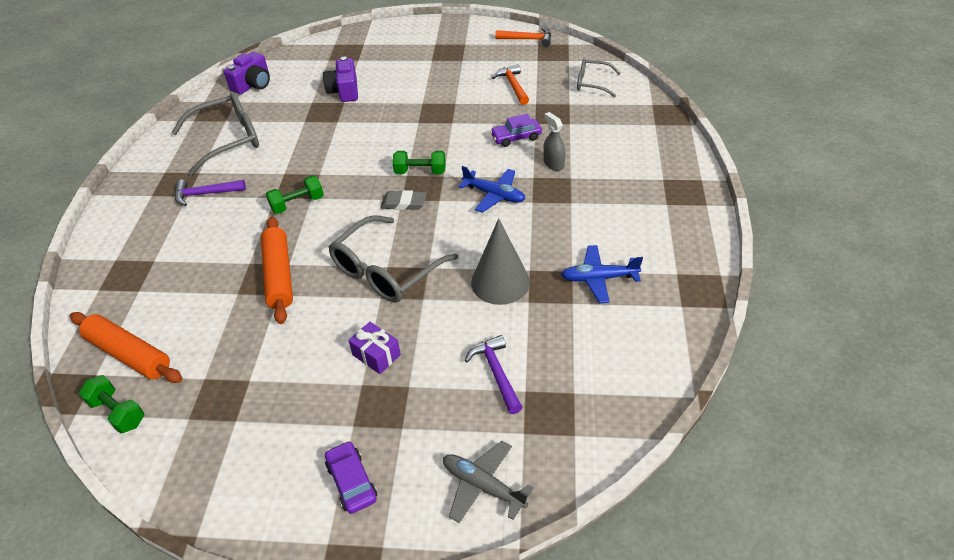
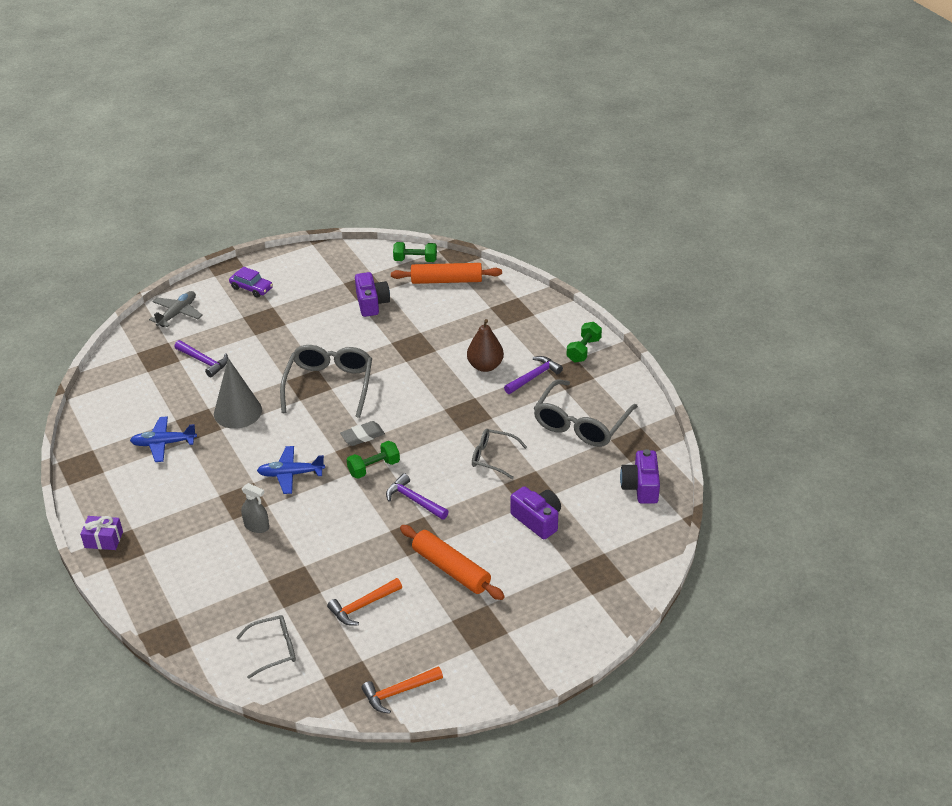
camera: 145 degrees right, 5 degrees down
(229, 223) = (485, 366): none -> brown pear
(240, 364) = (371, 303): none -> purple camera
(279, 275) = (404, 352): orange rolling pin -> orange rolling pin (451, 569)
(297, 204) = (450, 400): green dumbbell -> green dumbbell (583, 350)
(322, 142) = (493, 457): none -> grey glasses
(376, 355) = (289, 340): purple gift -> purple gift (104, 539)
(414, 135) = (414, 500): none -> purple hammer
(483, 486) = (177, 313): grey plane -> grey plane turned 60 degrees counterclockwise
(513, 85) = (362, 606): orange hammer -> orange hammer turned 105 degrees clockwise
(516, 137) = (312, 540): purple car -> none
(599, 278) = (163, 443): blue plane -> blue plane turned 150 degrees counterclockwise

